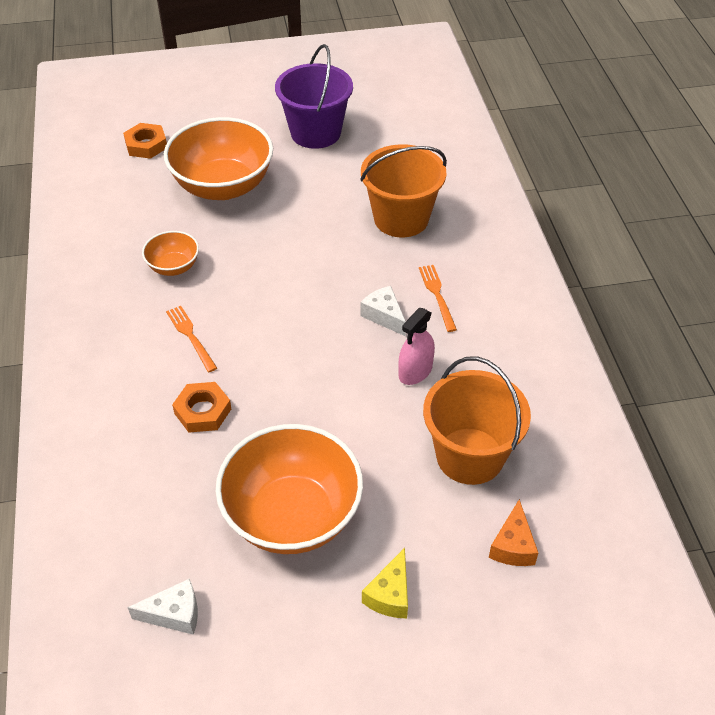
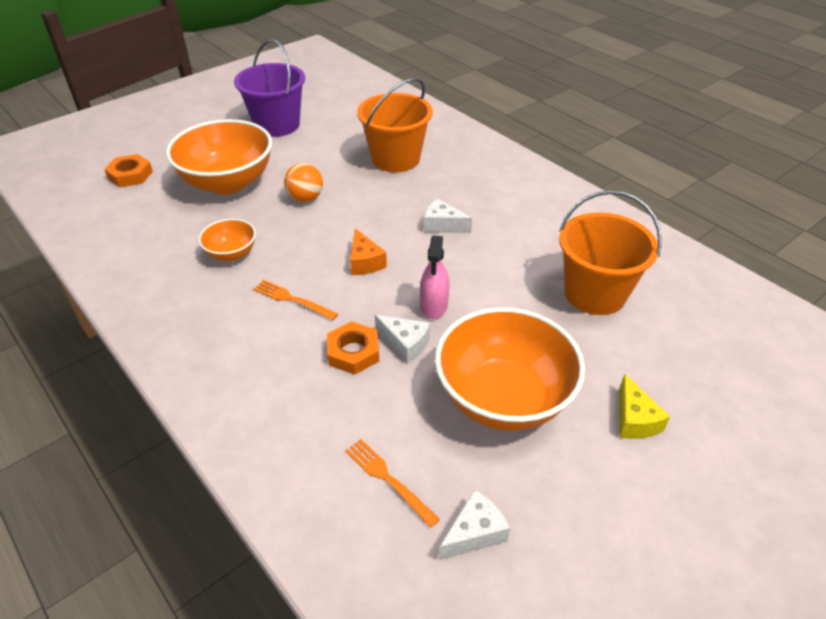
camera: 30 degrees left, 5 degrees down
(251, 424) = (405, 344): none -> white cheese
(279, 232) = (305, 198): none -> orange ball
(415, 371) = (501, 253): pink spray bottle -> pink spray bottle (434, 306)
(437, 295) = (469, 198): orange fork -> orange fork (388, 479)
(513, 546) = (684, 340): orange cheese -> orange cheese (365, 262)

